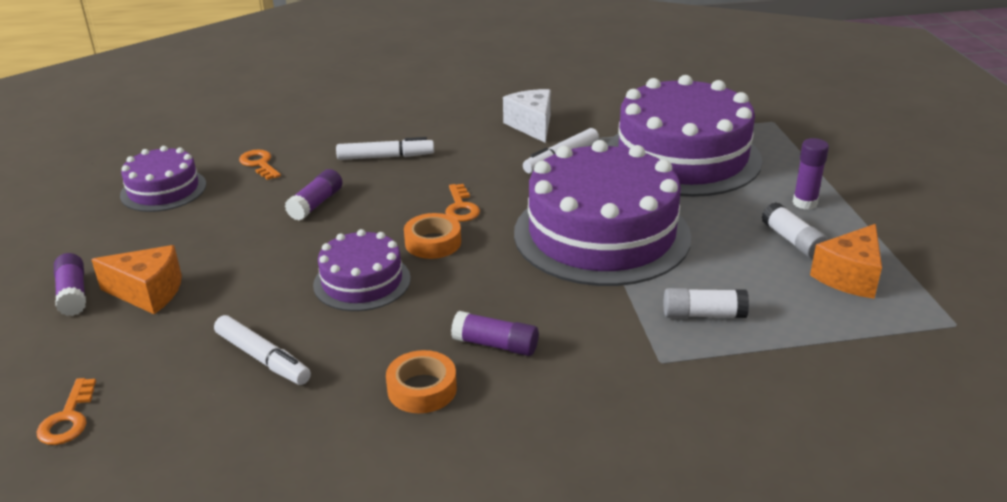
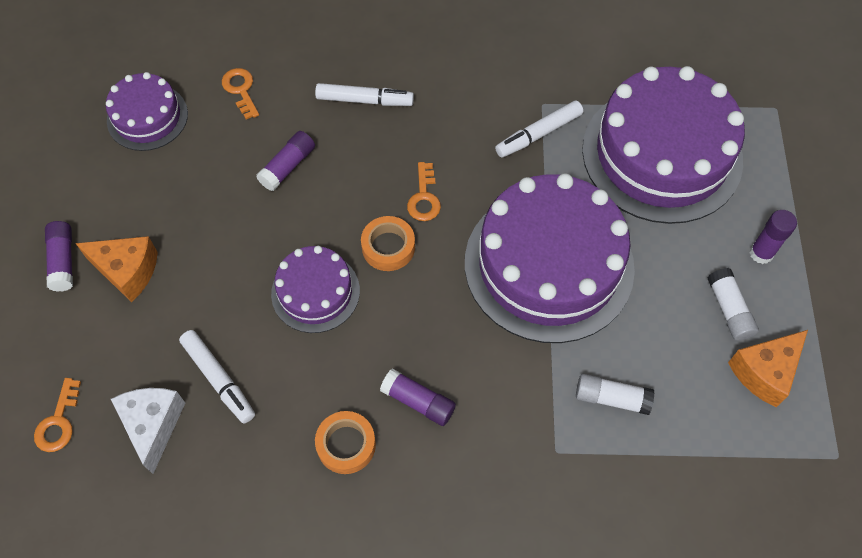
camera: 10 degrees right, 30 degrees up
(532, 126) = (521, 71): white cheese -> white cheese (153, 425)

